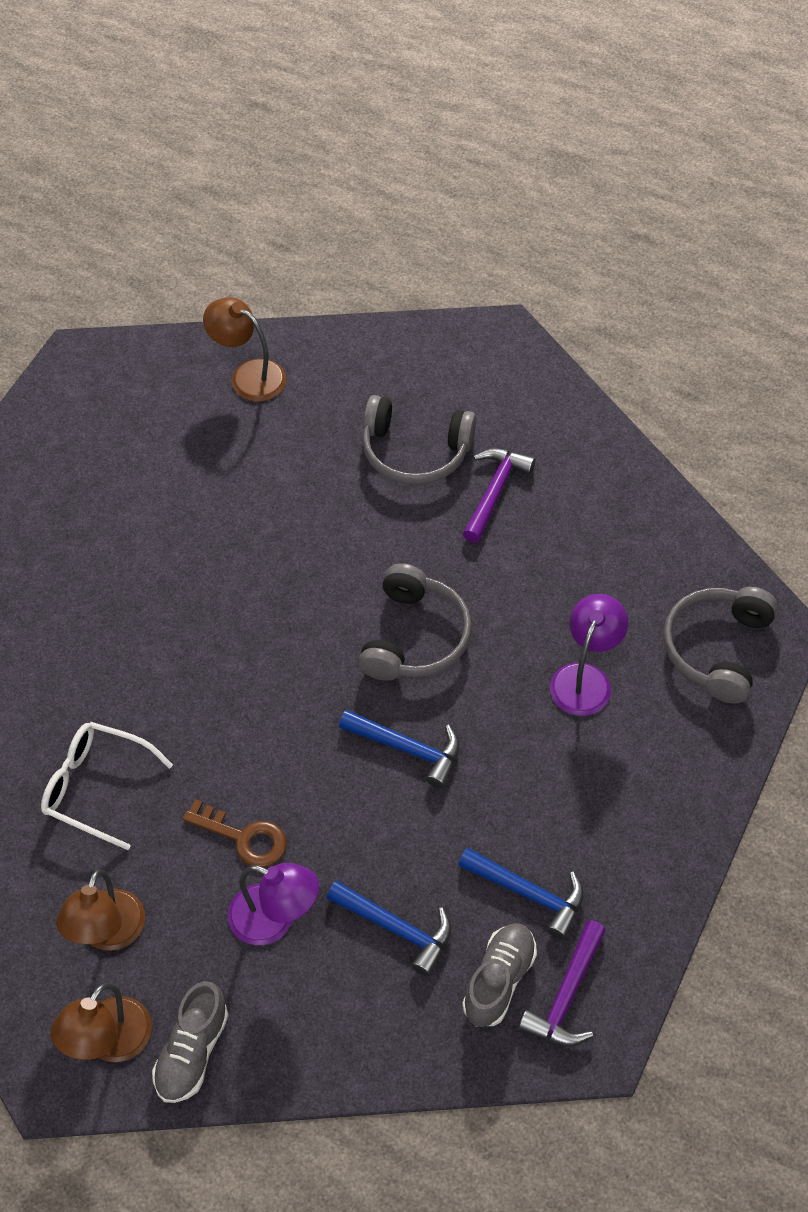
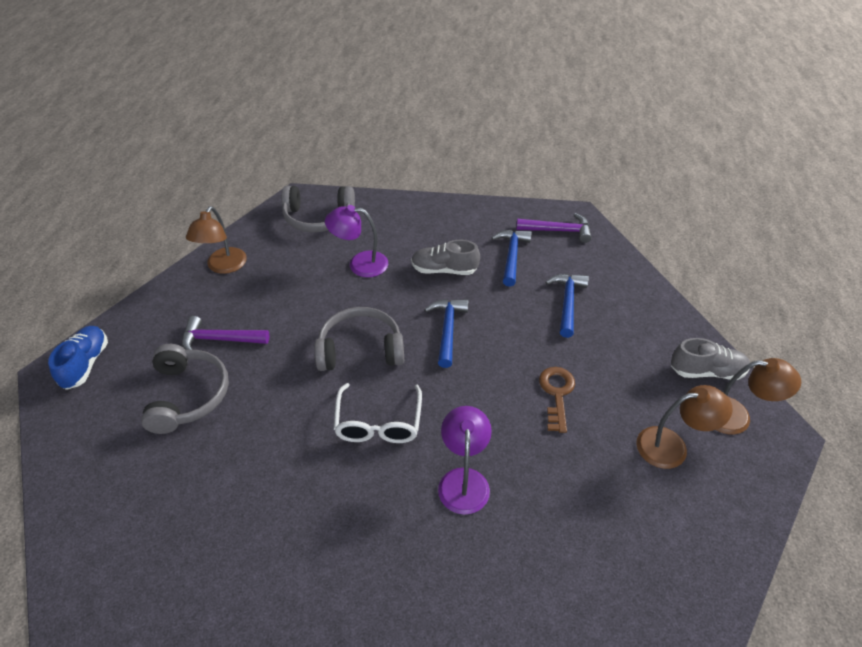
camera: 110 degrees left, 10 degrees down
(96, 787) = (573, 501): white glasses -> white glasses (378, 423)
(248, 375) = (108, 550): brown lamp -> brown lamp (223, 266)
(274, 920) = (600, 359): purple lamp -> purple lamp (464, 480)
(499, 981) = (568, 256): grey shoe -> grey shoe (444, 270)
(506, 362) = (86, 364): none -> blue shoe

